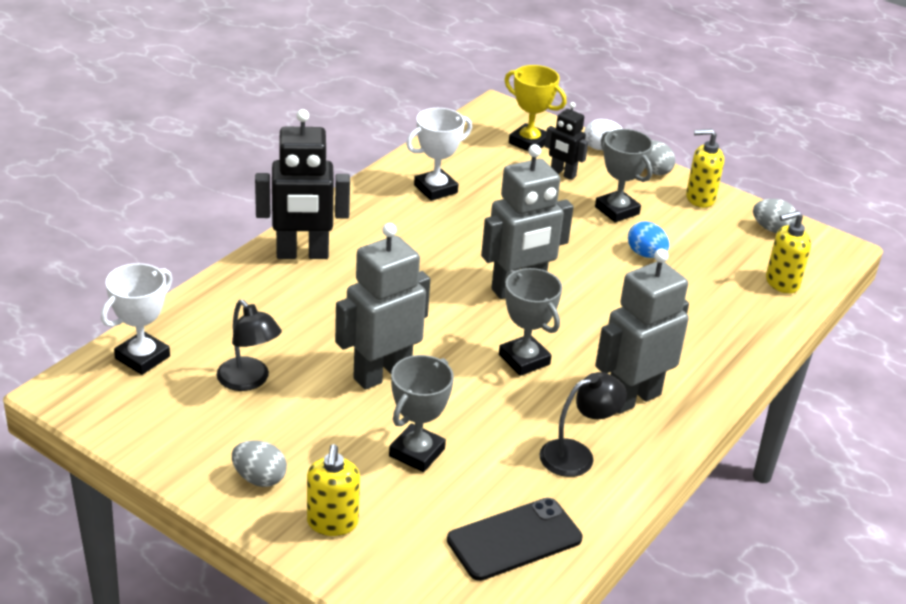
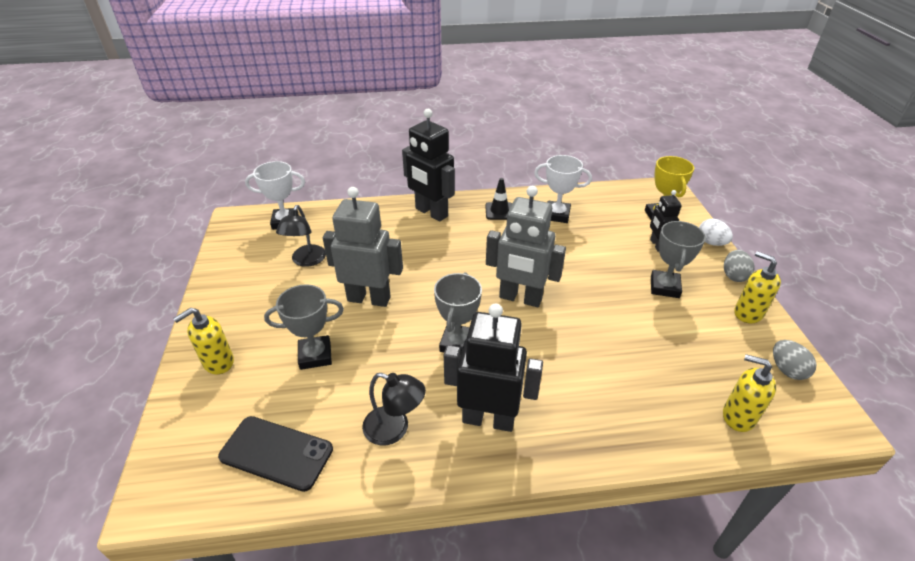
camera: 50 degrees right, 5 degrees up
(259, 478) = (230, 313): grey egg -> none
(373, 215) = (499, 211): none -> black traffic cone
(632, 398) = (488, 419): grey robot -> black robot
(645, 254) = (645, 327): blue egg -> none

